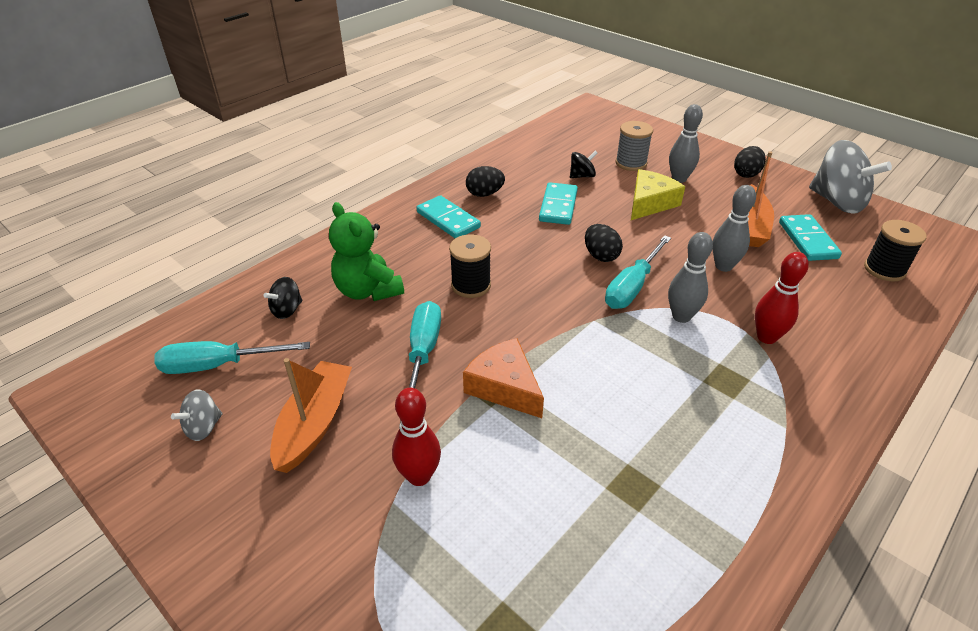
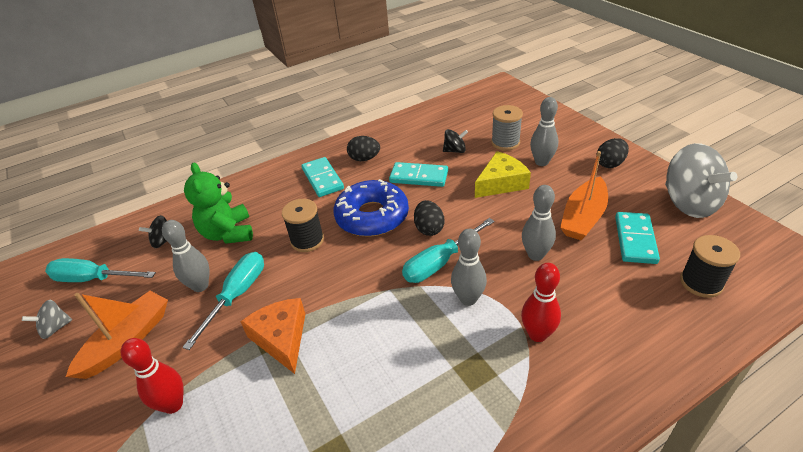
camera: 20 degrees right, 0 degrees up
(370, 351) = (200, 286): none -> grey bowling pin
(530, 251) = (372, 216): none -> blue donut
(558, 206) = (419, 177): turquoise domino -> turquoise domino turned 75 degrees clockwise

